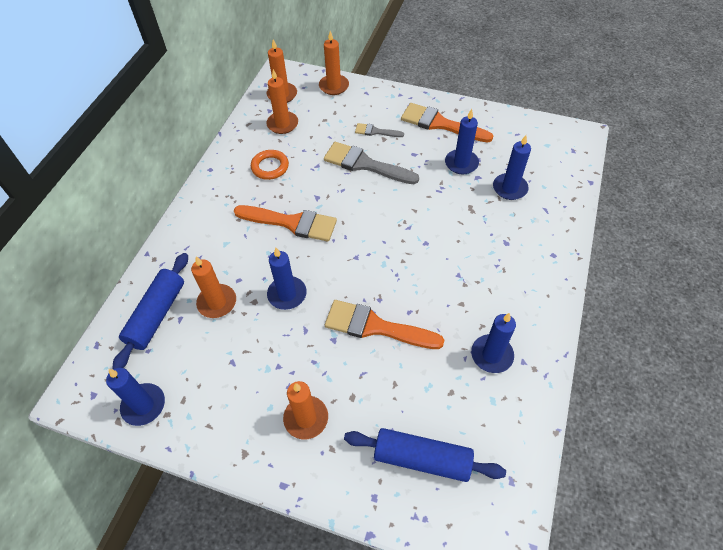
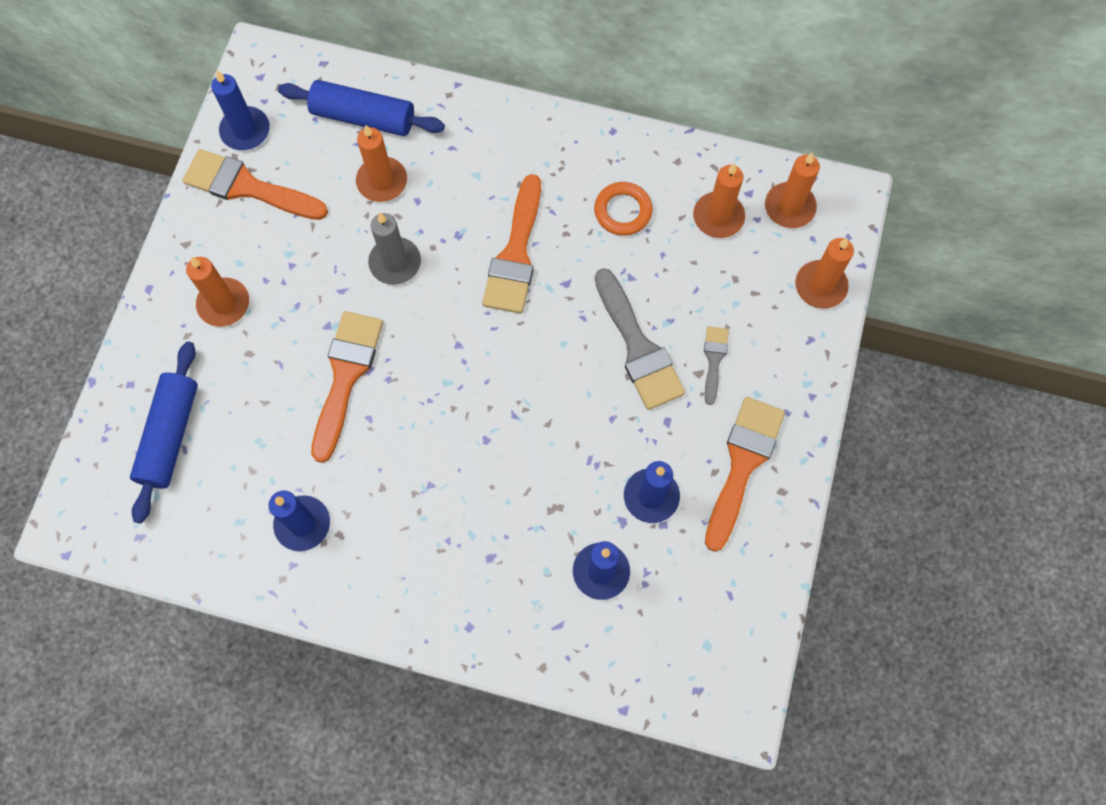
camera: 85 degrees right, 15 degrees up
(199, 402) = (247, 187): none -> orange brush
(287, 294) = (395, 262): blue candle -> grey candle
(365, 164) = (638, 347): grey brush -> grey brush turned 135 degrees clockwise

